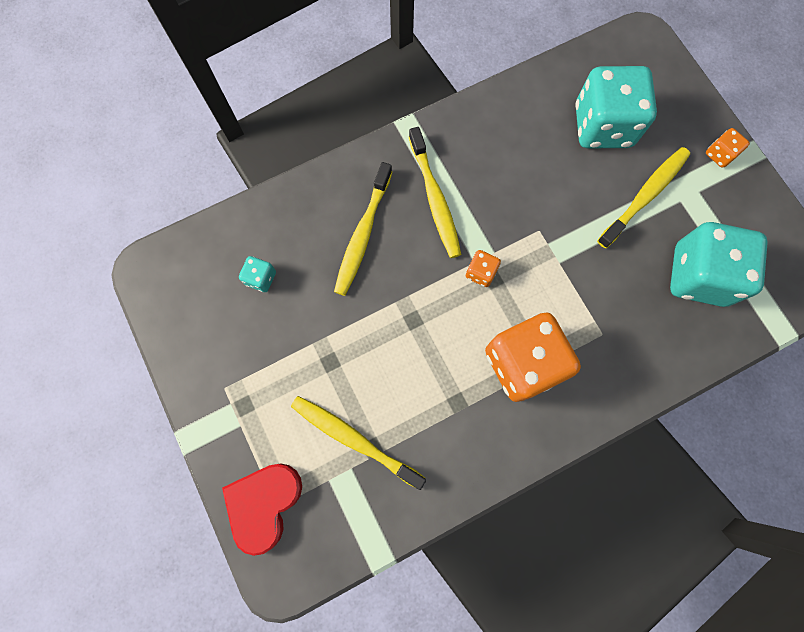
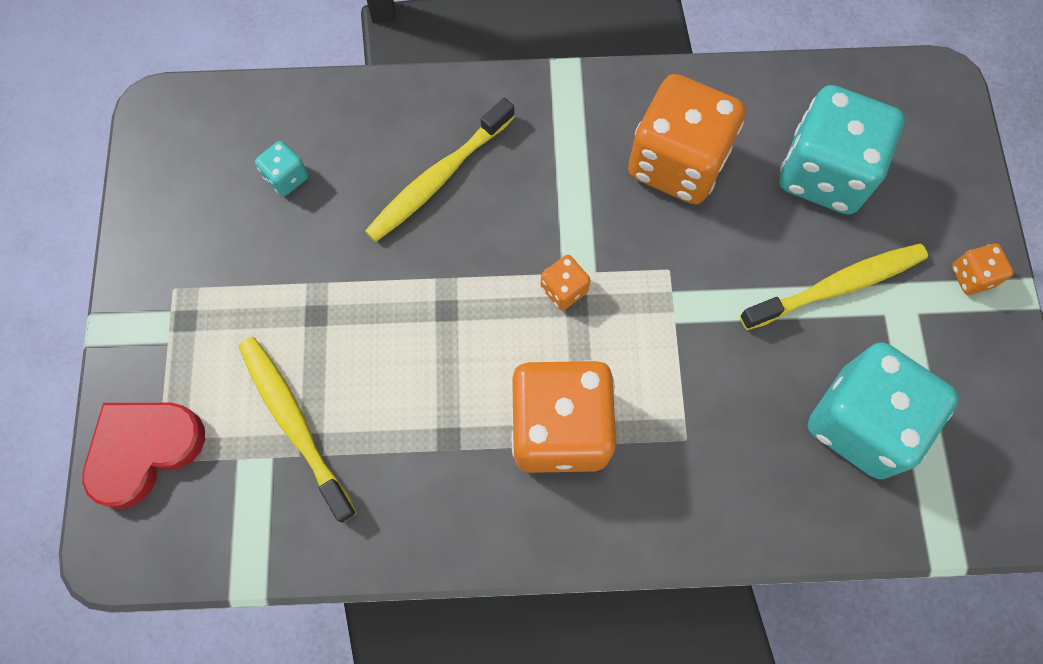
camera: 25 degrees right, 5 degrees down
(435, 199) = (552, 173): yellow toothbrush -> none
(510, 158) = (677, 163): none -> orange dice

